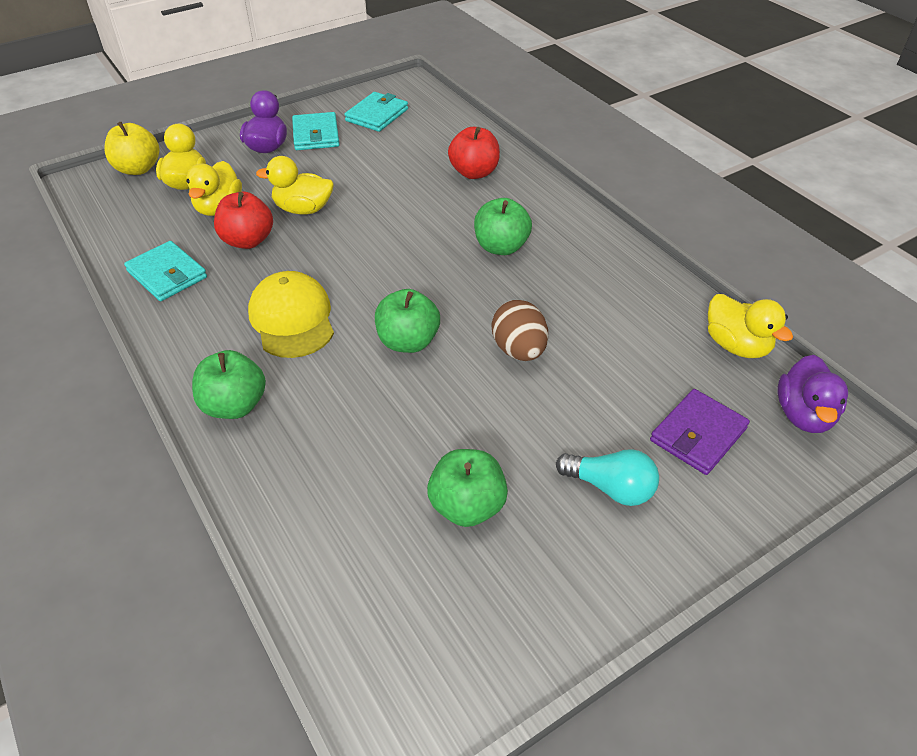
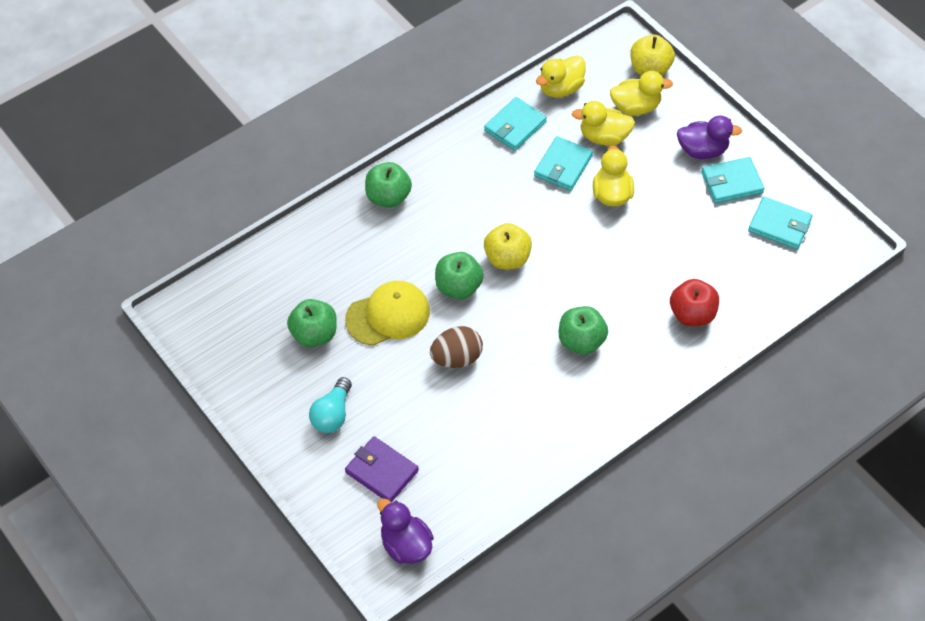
camera: 85 degrees right, 10 degrees up
(248, 240) = (563, 166): red apple -> turquoise wallet
(292, 319) = (475, 212): yellow cap -> yellow cap (388, 315)
(373, 295) = (507, 258): none -> yellow apple
(736, 345) = (477, 509): yellow duck -> yellow duck (560, 88)
(803, 415) = (406, 545): purple duck -> purple duck turned 45 degrees clockwise

